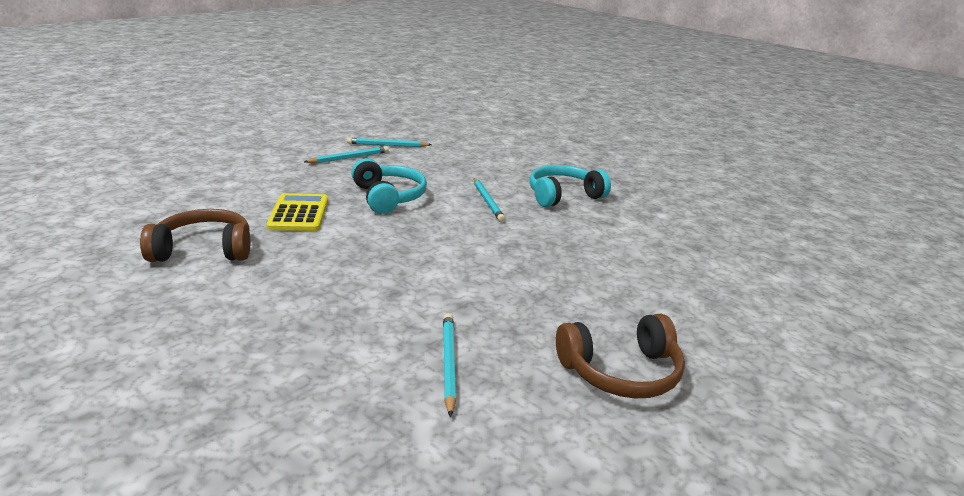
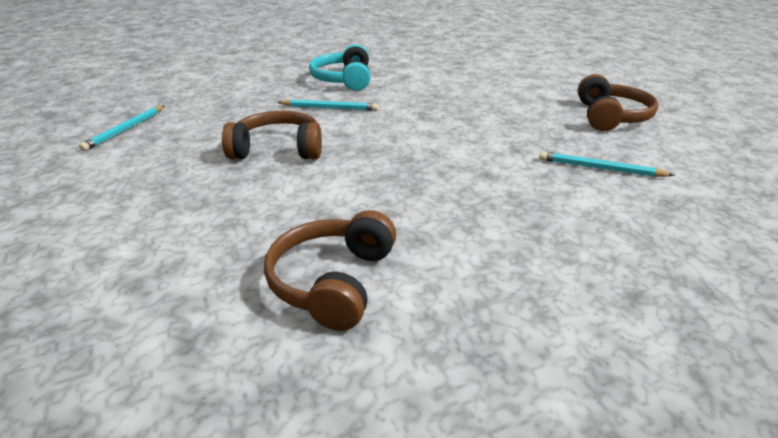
camera: 65 degrees left, 5 degrees up
(298, 213) = (275, 205): yellow calculator -> none
(349, 158) = (135, 156): turquoise pencil -> none
(388, 197) = (278, 149): turquoise headphones -> brown headphones

